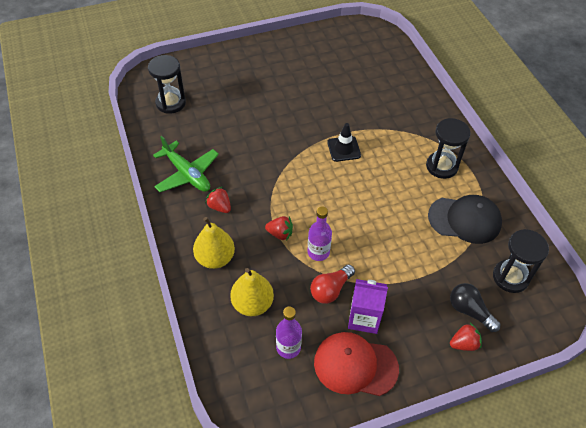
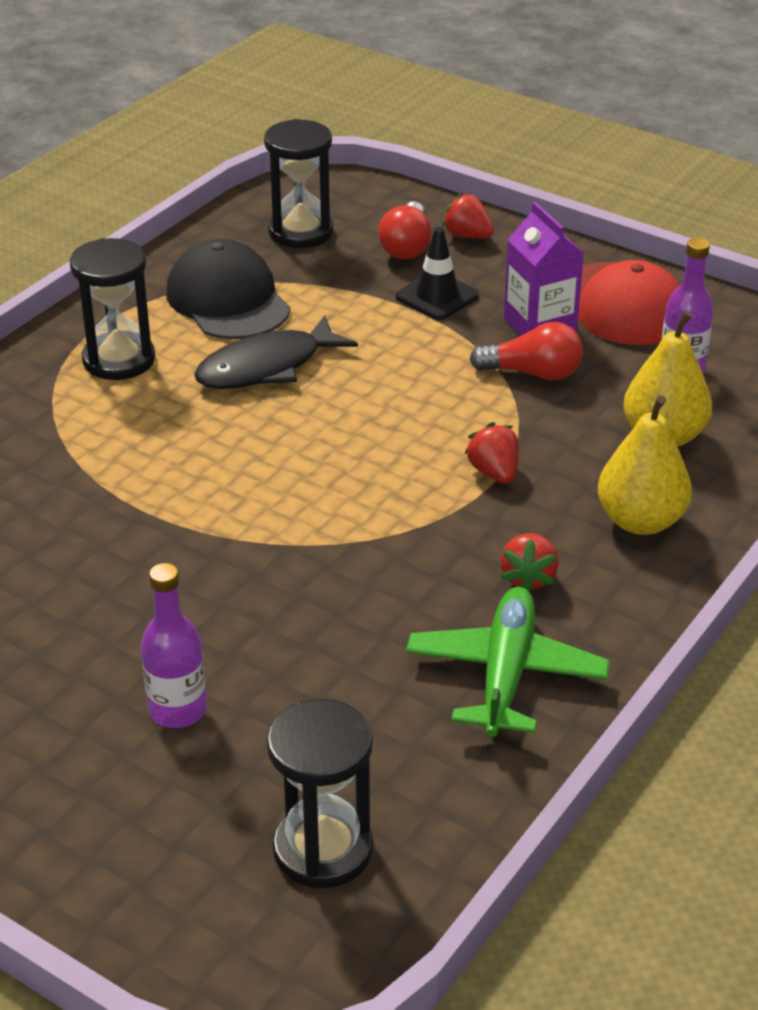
camera: 125 degrees left, 15 degrees down
(318, 252) = (478, 415): purple bottle -> purple bottle (177, 710)
(344, 149) = (191, 489): black traffic cone -> black traffic cone (437, 296)
(403, 206) = (267, 367): none -> black fish
(469, 311) = (406, 246): black light bulb -> red light bulb

